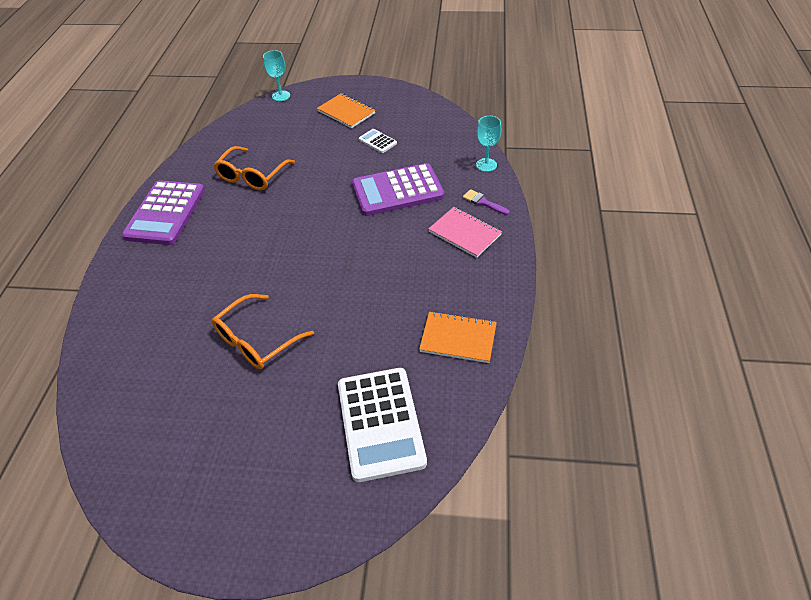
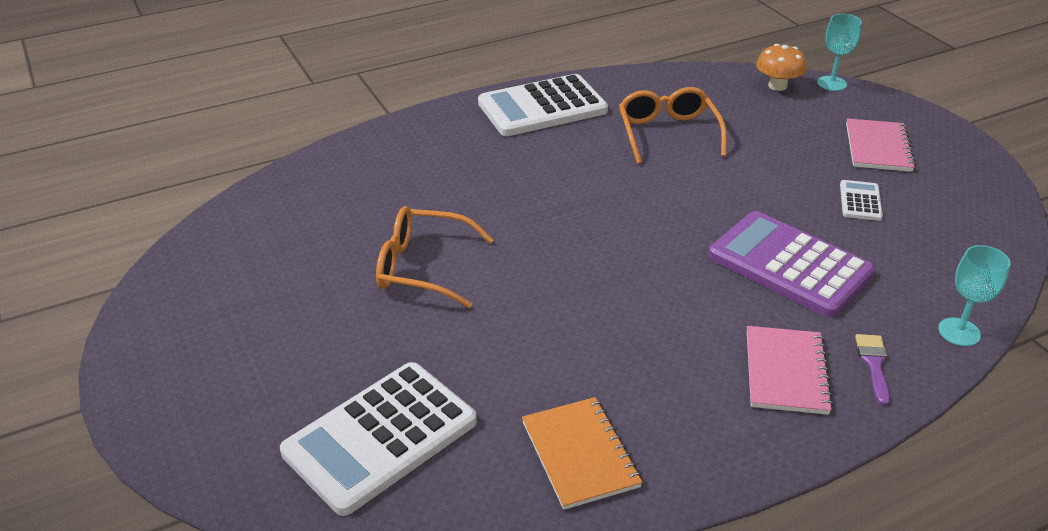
camera: 55 degrees right, 10 degrees down
(165, 213) = (542, 107): purple calculator -> white calculator
(252, 176) = (668, 134): orange glasses -> orange glasses turned 90 degrees clockwise
(260, 114) = (777, 86): none -> orange mushroom
(346, 112) = (878, 147): orange notebook -> pink notebook

